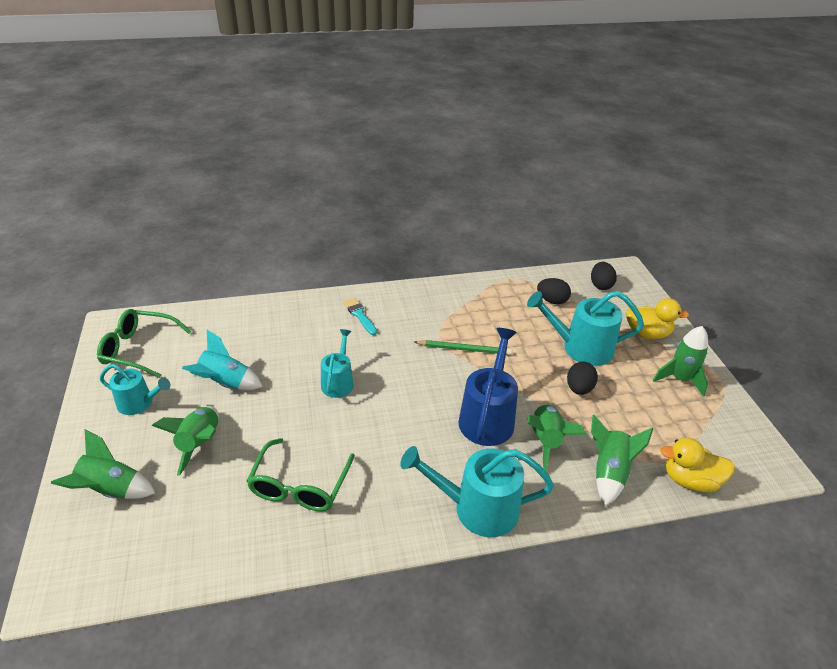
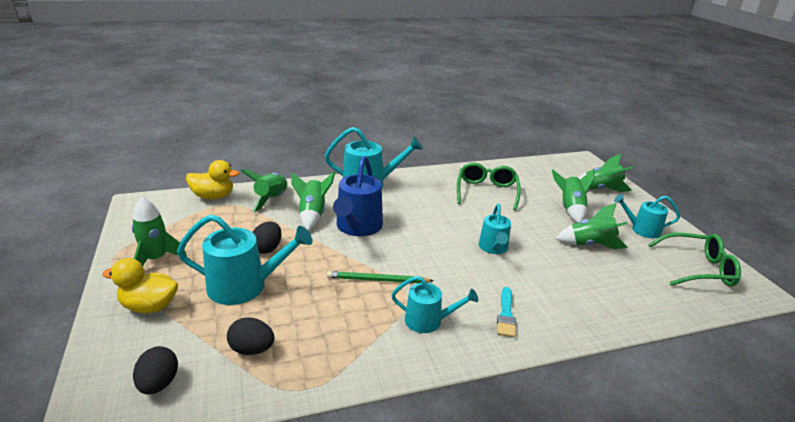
camera: 175 degrees right, 10 degrees down
(225, 383) = (590, 244): turquoise rocket -> green rocket
(359, 315) = (506, 315): turquoise brush -> turquoise brush turned 45 degrees clockwise
(424, 313) = (428, 321): none -> turquoise watering can

